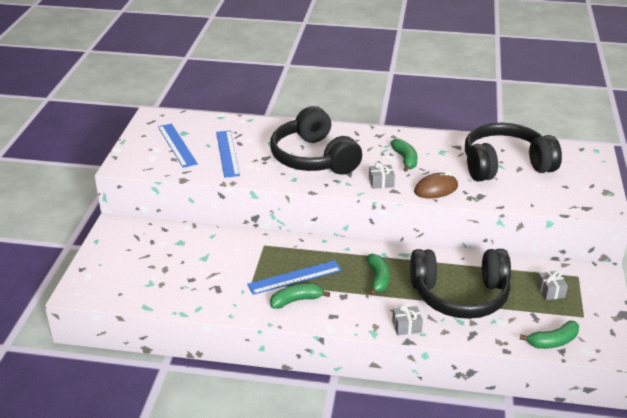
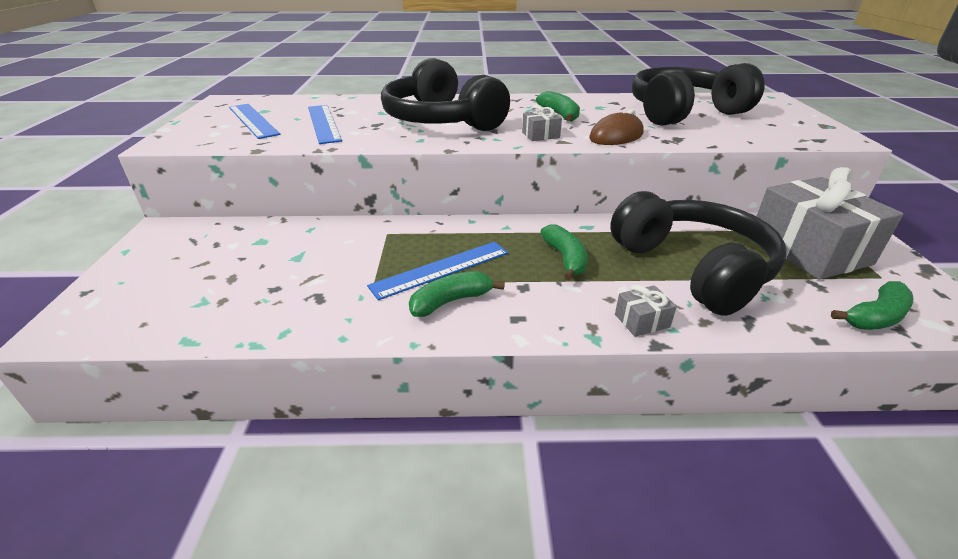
camera: 10 degrees left, 0 degrees up
(460, 295) = (693, 268): black headphones -> black headphones turned 105 degrees counterclockwise
(550, 291) = (808, 250): grey gift -> grey gift, size x2.48

